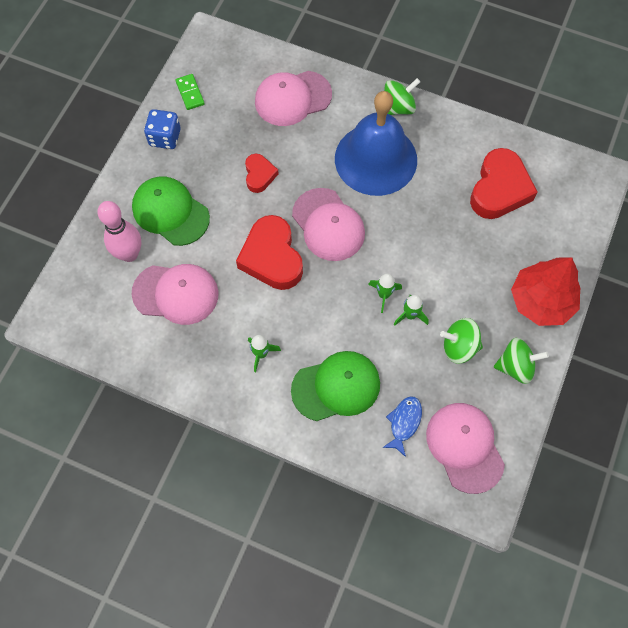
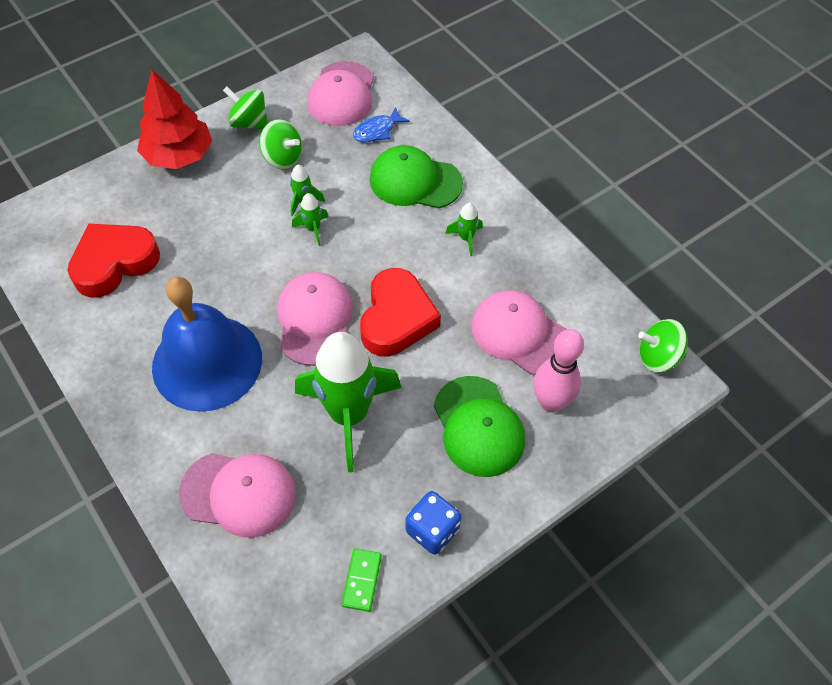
camera: 150 degrees left, 10 degrees down
(259, 175) = (348, 415): red heart -> green rocket
(398, 107) = (129, 409): green spinning top -> green spinning top (657, 357)

